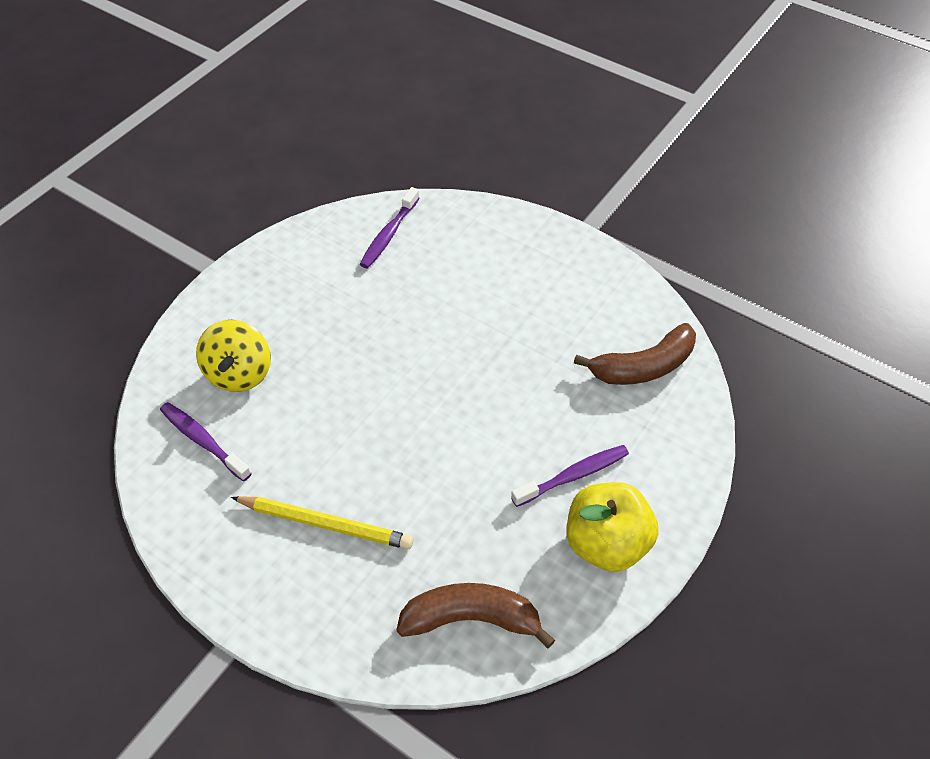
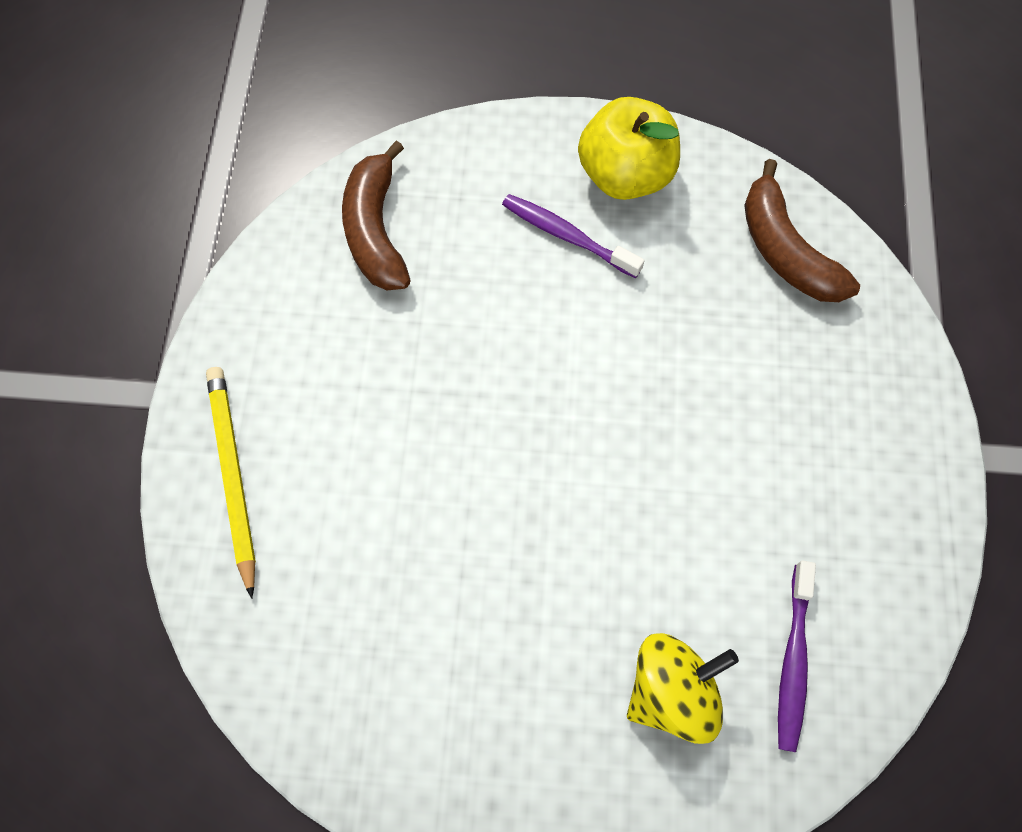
camera: 120 degrees left, 15 degrees up
(325, 524) = (791, 443): yellow pencil -> yellow pencil (233, 475)
(389, 234) = (310, 651): purple toothbrush -> none
(643, 367) = (376, 230): brown banana -> brown banana turned 135 degrees counterclockwise

